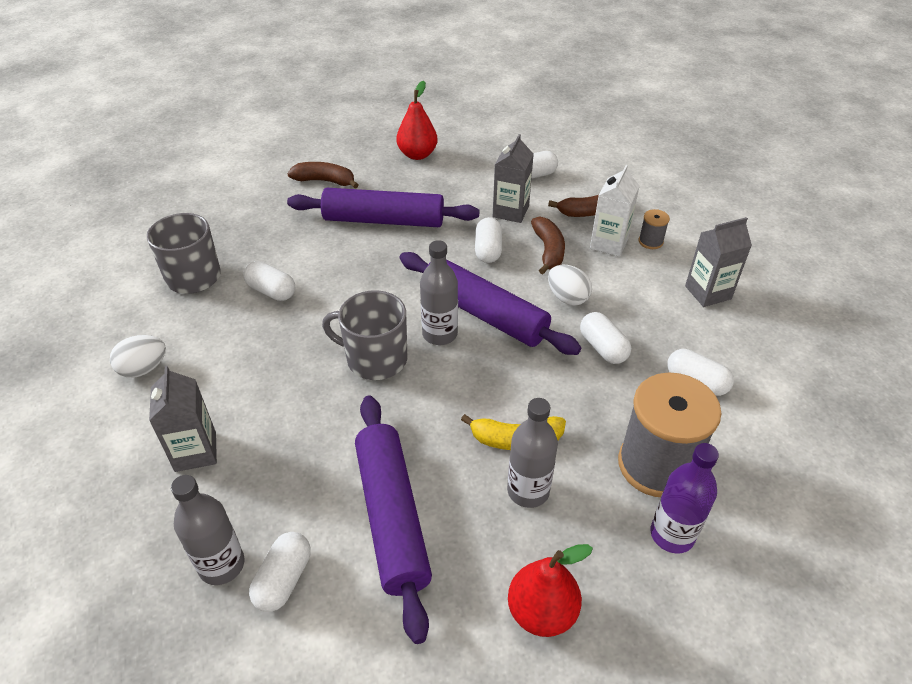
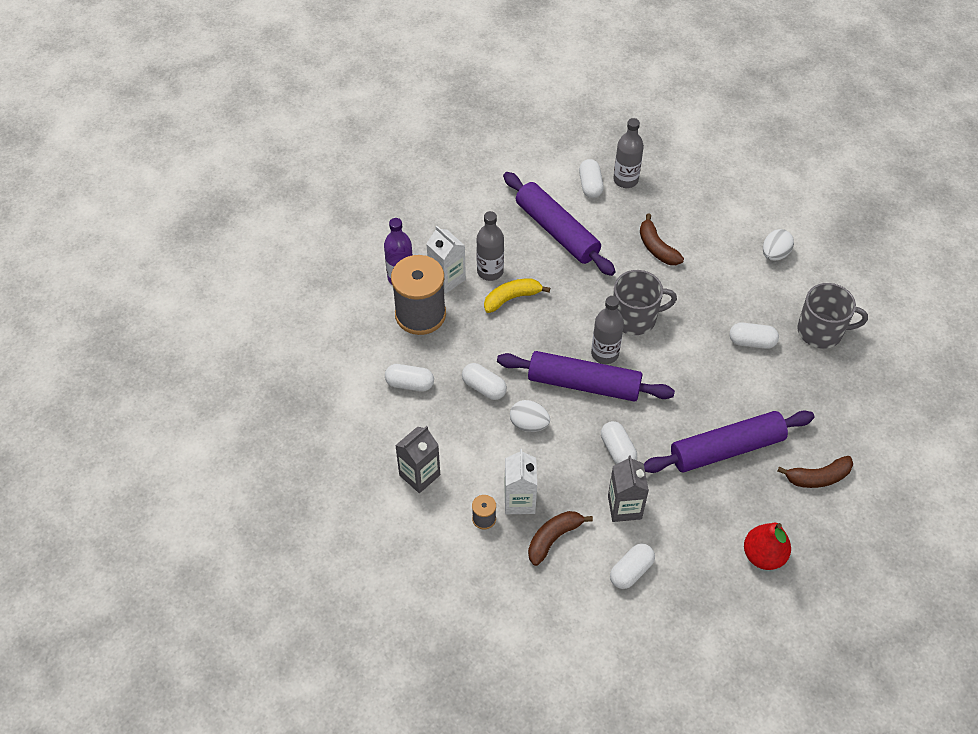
camera: 155 degrees right, 10 degrees up
(195, 451) = (692, 222): grey carton -> none
(541, 612) = (456, 218): red pear -> none
(548, 251) = (567, 470): brown banana -> brown banana (657, 248)
(598, 504) = (447, 279): none -> white carton

